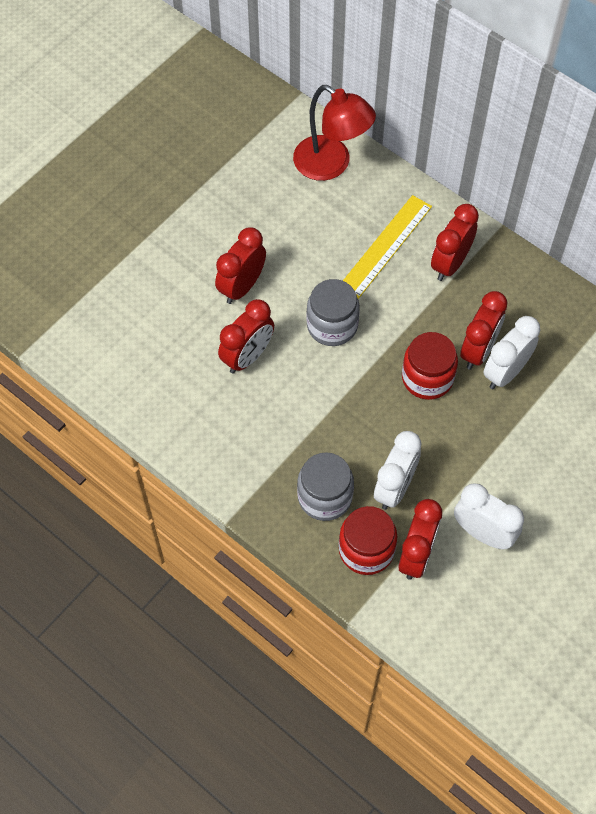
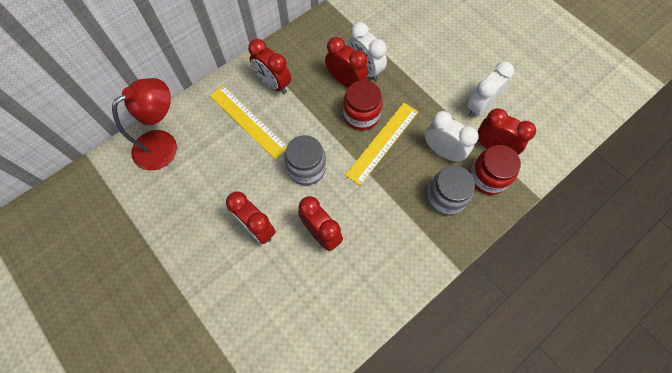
camera: 80 degrees left, 5 degrees up
(390, 409) = (382, 142): none -> yellow ruler

